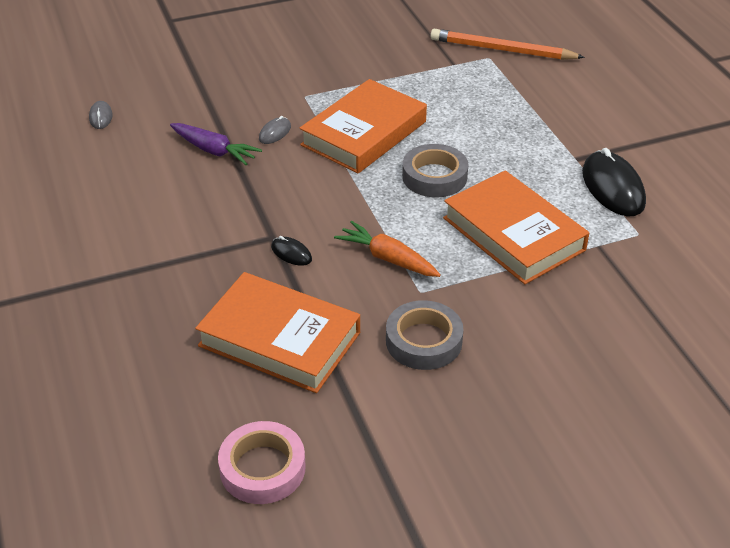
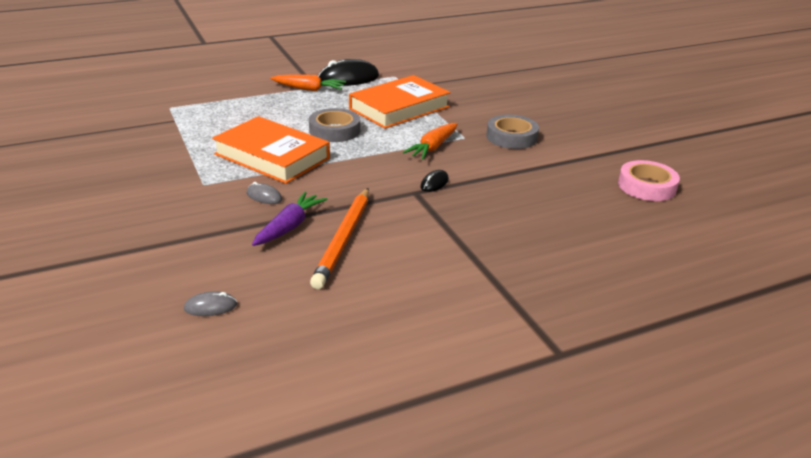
camera: 95 degrees left, 10 degrees down
(280, 339) = (529, 184): orange book -> none
(502, 50) = (160, 102): orange pencil -> orange pencil (343, 239)
(564, 153) = (309, 89): none -> orange carrot

